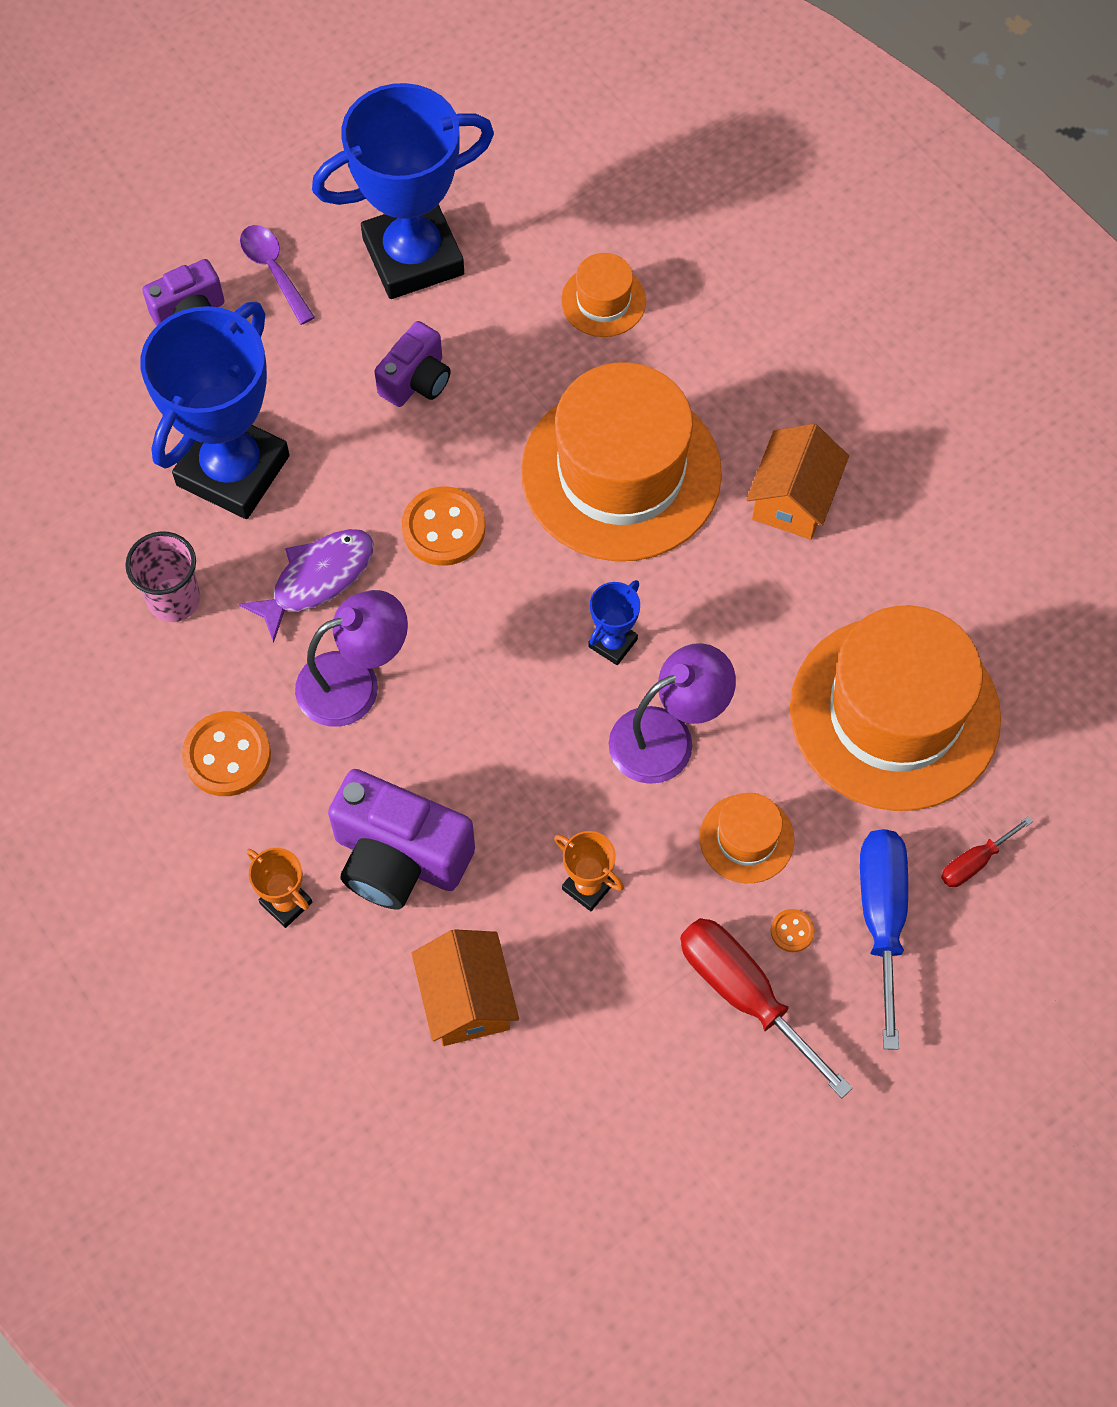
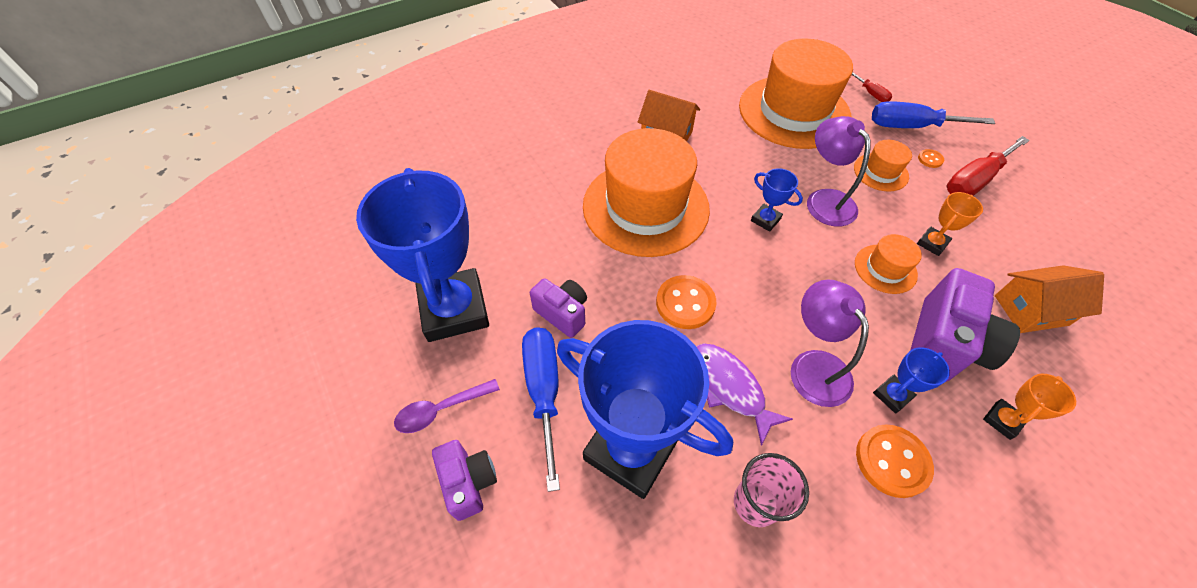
camera: 85 degrees left, 10 degrees down
(302, 373) = (544, 391): none -> blue screwdriver
(316, 773) = (892, 395): none -> blue trophy
(603, 301) = (517, 206): orange hat -> orange hat (885, 269)

